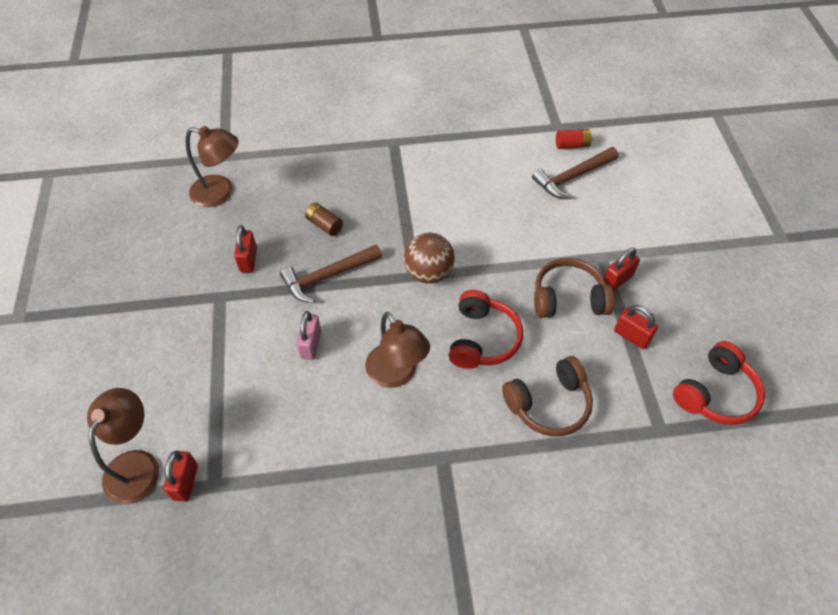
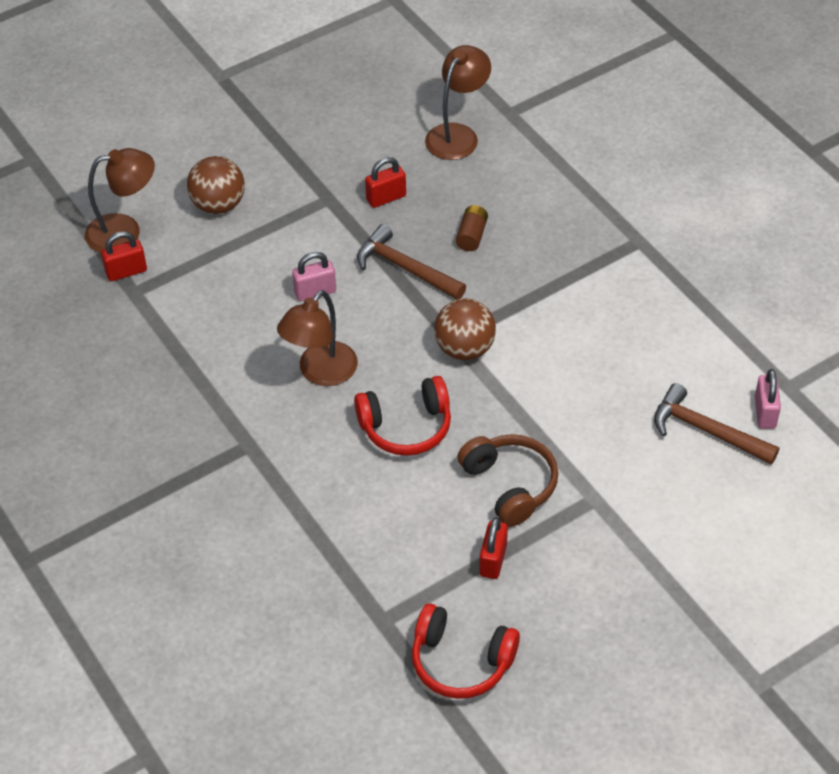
camera: 65 degrees right, 5 degrees down
(165, 376) = (218, 205): none -> brown ball
(220, 193) = (457, 134): brown lamp -> brown lamp turned 135 degrees counterclockwise
(549, 404) = (358, 511): brown headphones -> none
(572, 145) = (765, 413): red battery -> pink padlock
(617, 280) = (568, 524): red padlock -> none

